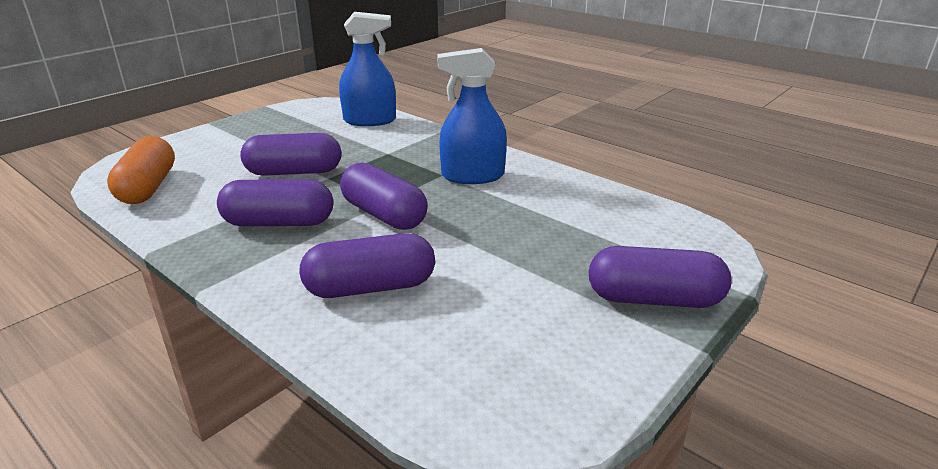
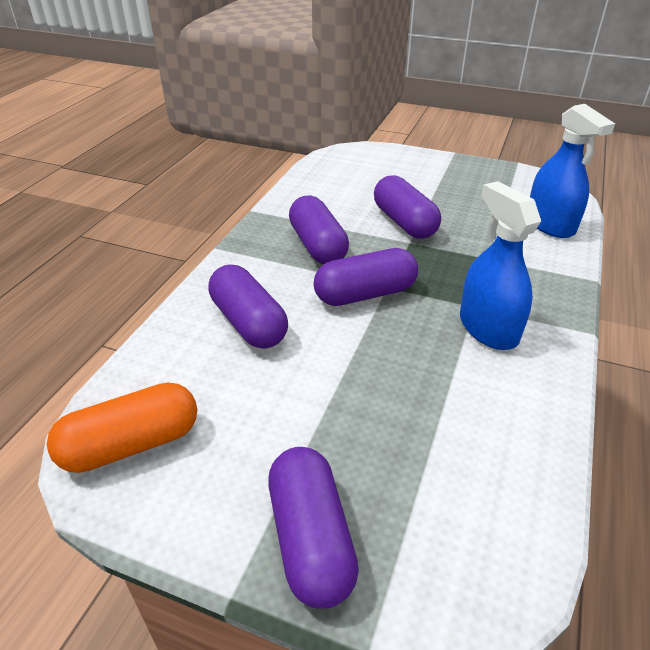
camera: 70 degrees right, 10 degrees up
(148, 187) = (331, 174): orange capsule -> orange capsule (131, 444)
(384, 215) = (365, 294): purple capsule -> purple capsule turned 45 degrees clockwise

